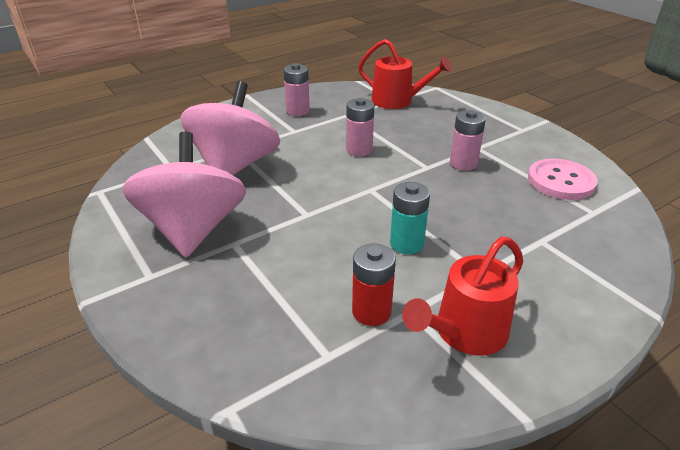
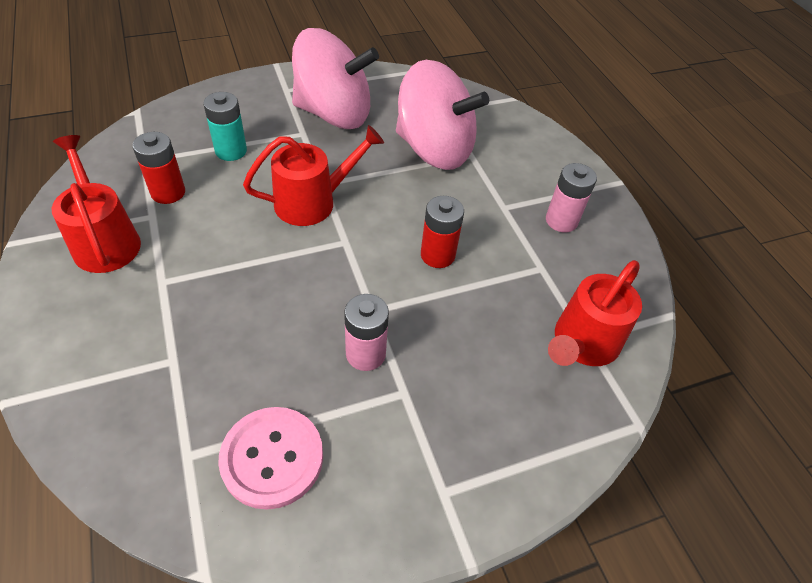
camera: 100 degrees right, 15 degrees up
(334, 214) = (313, 202): none -> red watering can
(359, 150) = (437, 255): pink battery -> red battery
(406, 243) = (237, 241): turquoise battery -> turquoise battery (231, 151)

